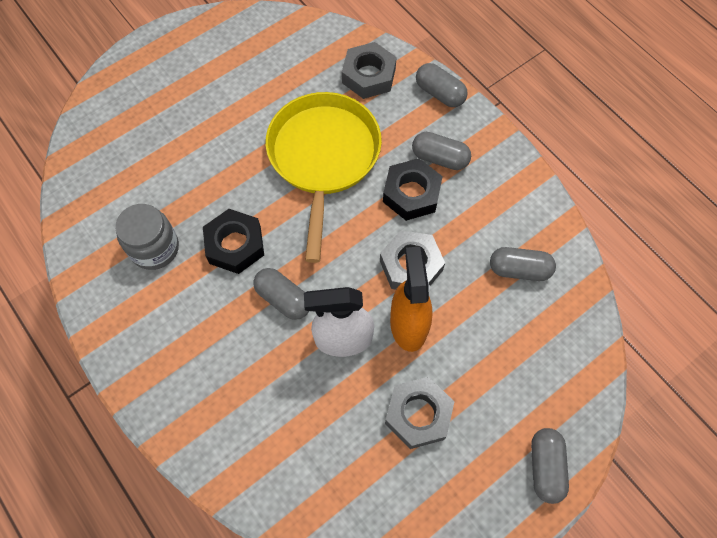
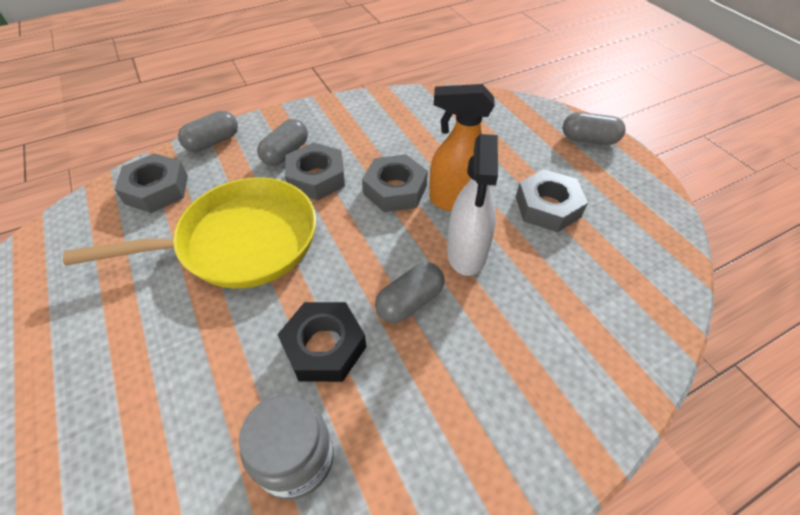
camera: 80 degrees left, 15 degrees down
(323, 157) = (240, 242): yellow pan -> yellow pan turned 150 degrees clockwise
(411, 194) = (316, 178): black nut -> grey nut
(519, 269) = (416, 124): grey capsule -> none

